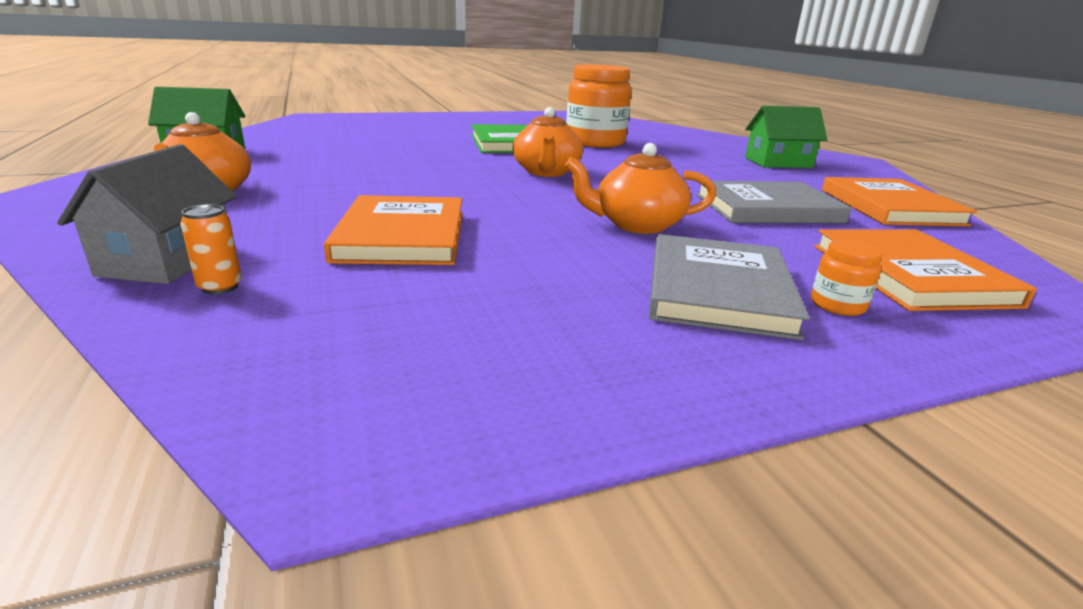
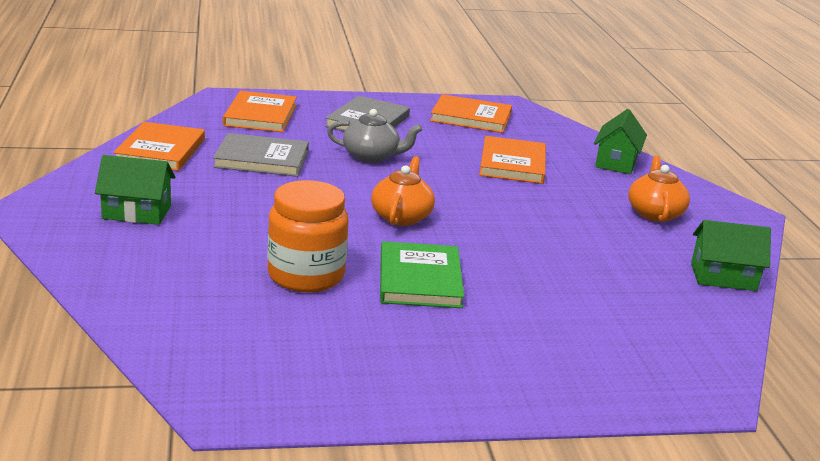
camera: 170 degrees left, 0 degrees up
(168, 260) = (616, 162): grey house -> green house
(220, 287) = (580, 147): orange can -> none
(491, 344) = (471, 117): none -> orange book
(637, 225) = (372, 156): orange teapot -> grey teapot
(837, 305) = (323, 110): orange jar -> none

